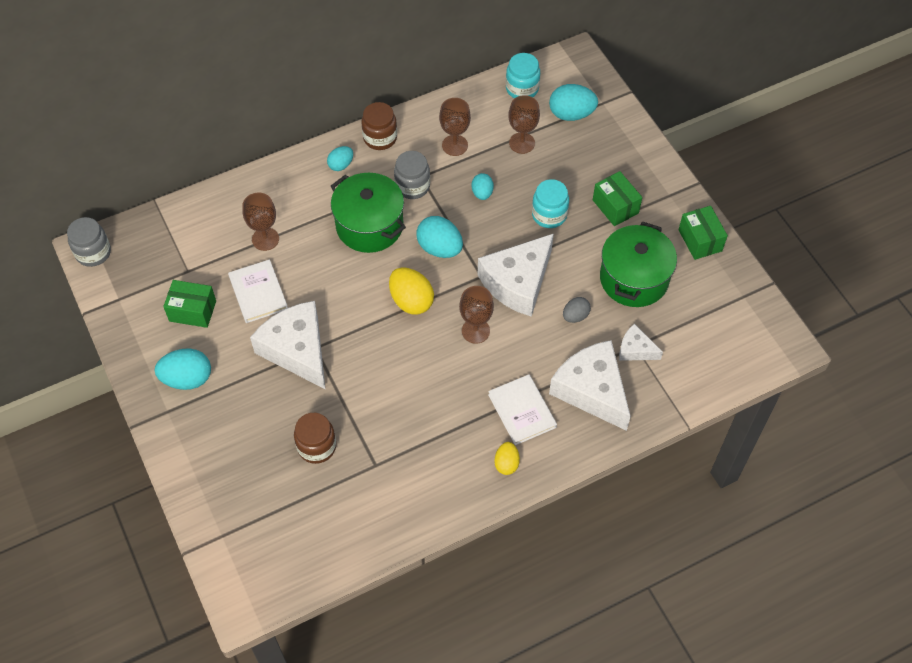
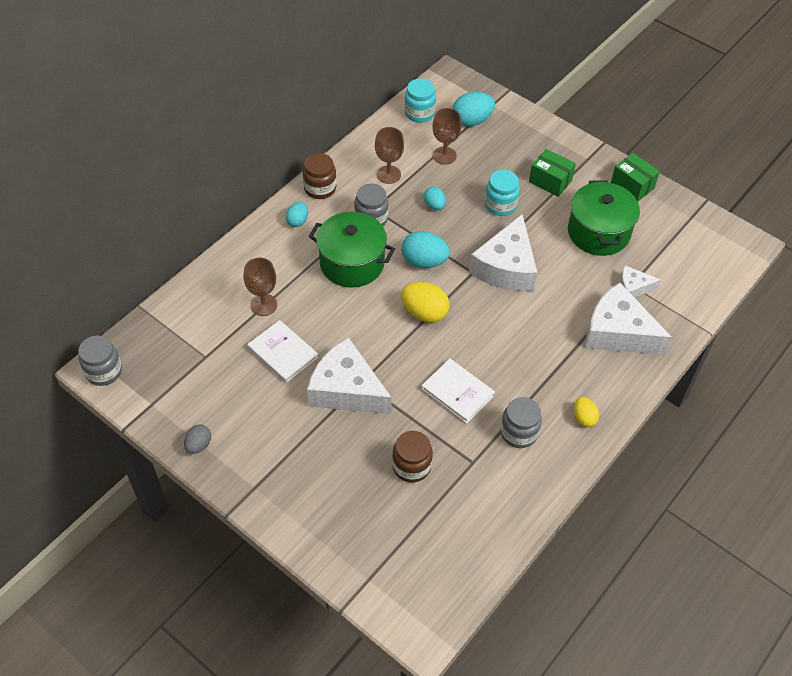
camera: 25 degrees left, 5 degrees down
(187, 379) = (257, 451): turquoise egg -> none
(192, 311) = (229, 390): green box -> none
(435, 454) = (518, 433): none -> grey jar
(475, 331) = (494, 318): brown goblet -> none
(522, 411) = (571, 370): white book -> white book (458, 392)
(575, 316) = (569, 278): grey egg -> grey egg (199, 445)

